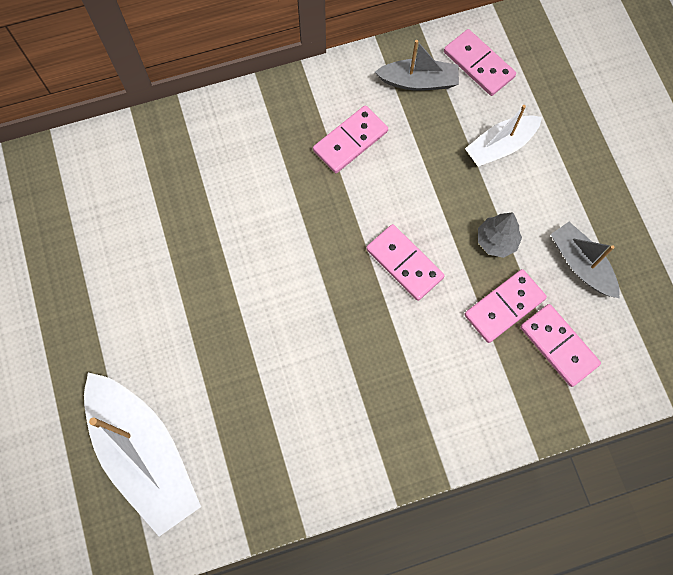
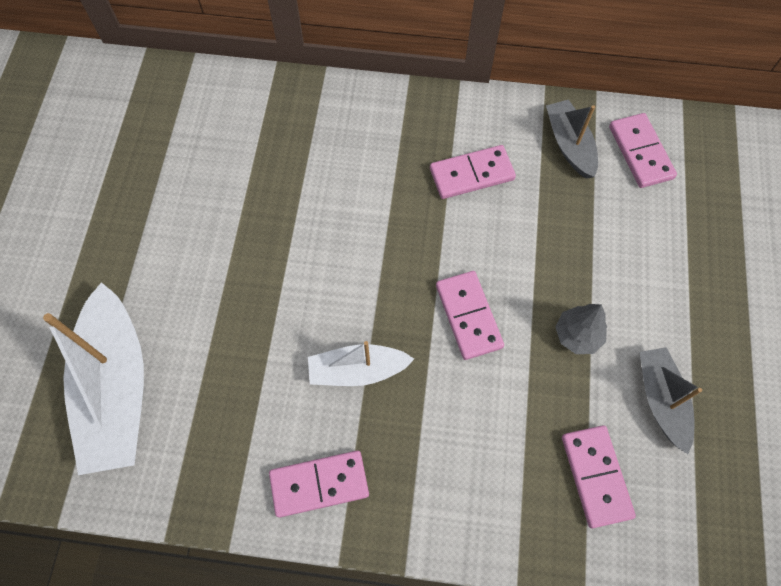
camera: 25 degrees right, 5 degrees down
(418, 81) = (569, 145): grey boat -> grey boat turned 135 degrees counterclockwise
(500, 146) = (626, 241): white boat -> white boat (357, 370)
(504, 307) = (554, 407): pink domino -> pink domino (319, 484)

